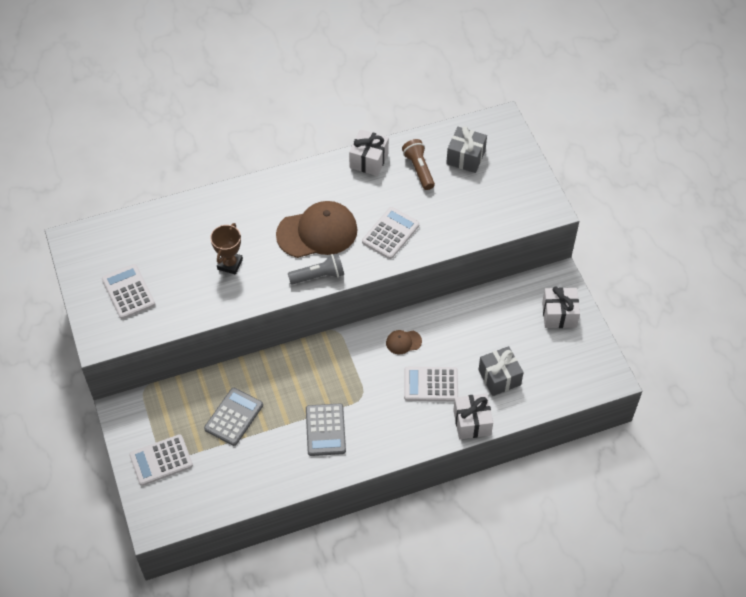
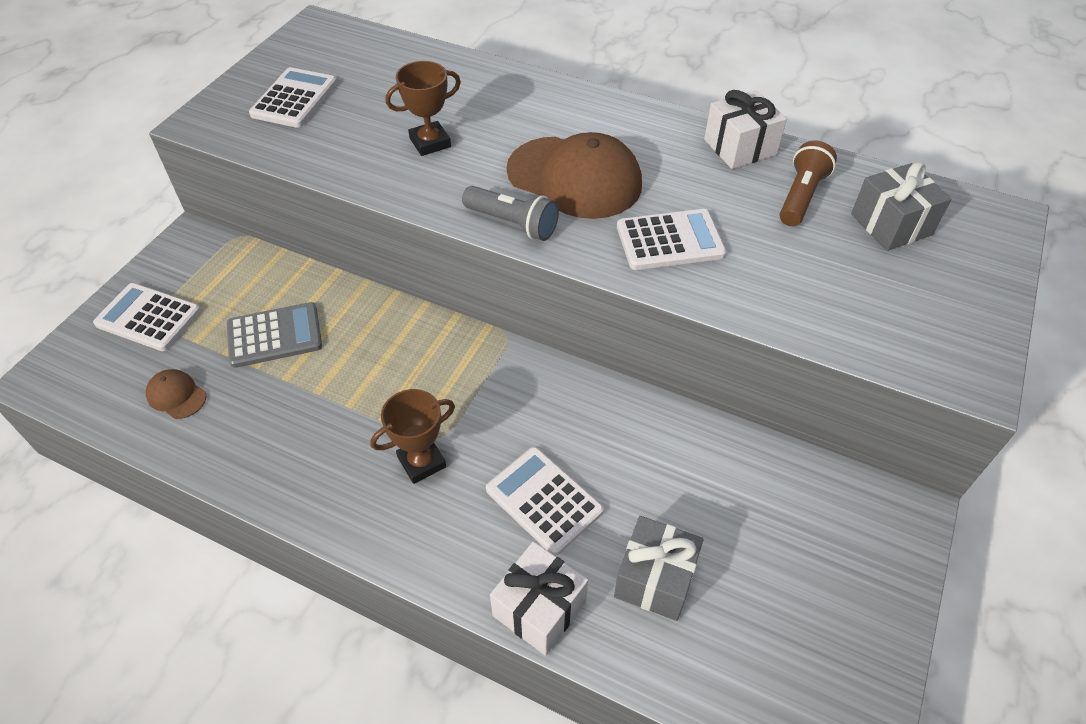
camera: 45 degrees right, 5 degrees down
(325, 430) = (345, 439): grey calculator -> none
(367, 411) = (421, 462): none -> brown trophy
(403, 342) = (572, 415): brown cap -> brown cap (176, 395)
(559, 314) = (853, 567): white gift -> none

